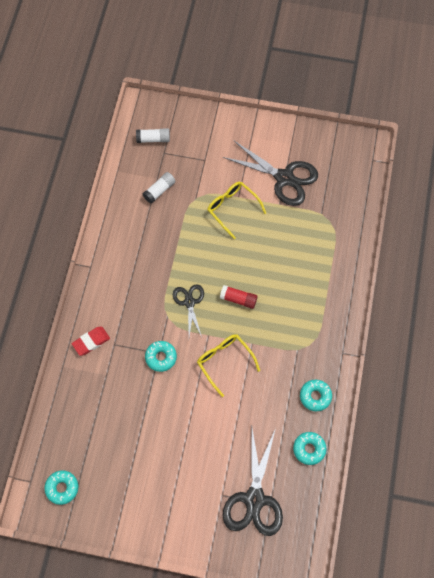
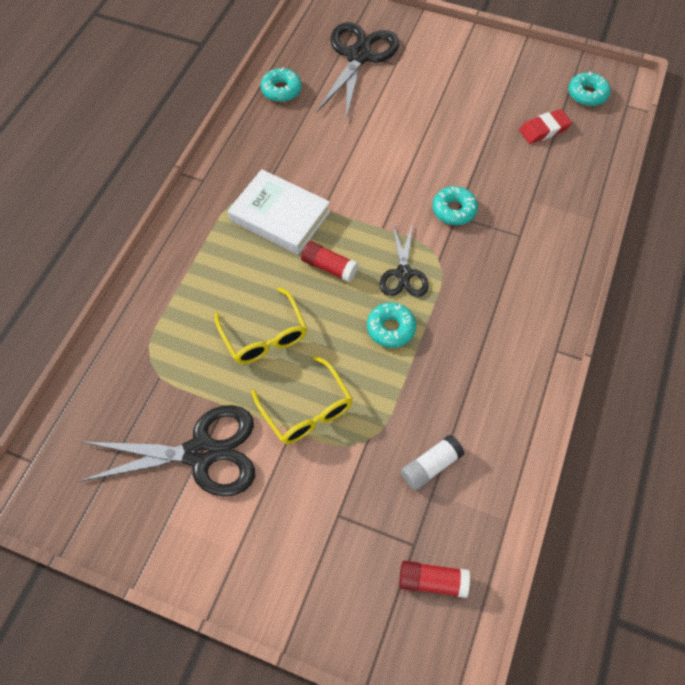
camera: 170 degrees left, 5 degrees down
(91, 342) = (553, 243): red eraser -> red eraser (544, 129)
(153, 139) = (432, 581): white glue stick -> red glue stick
(224, 362) = (366, 192): yellow glasses -> yellow glasses (264, 336)
(280, 332) = (280, 216): none -> white book
(284, 178) = (201, 453): black scissors -> black scissors turned 135 degrees clockwise
(315, 396) = (256, 139): turquoise donut -> turquoise donut (391, 328)

